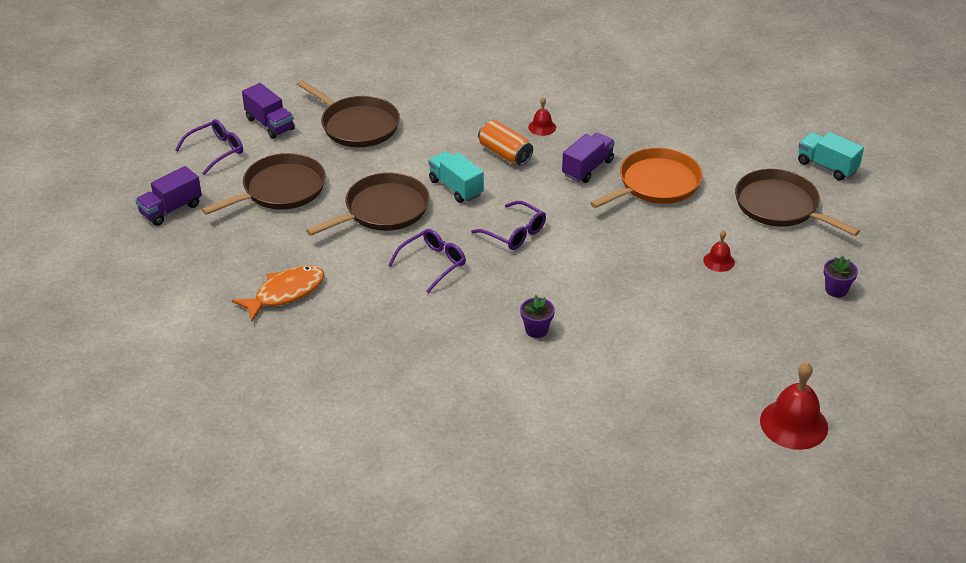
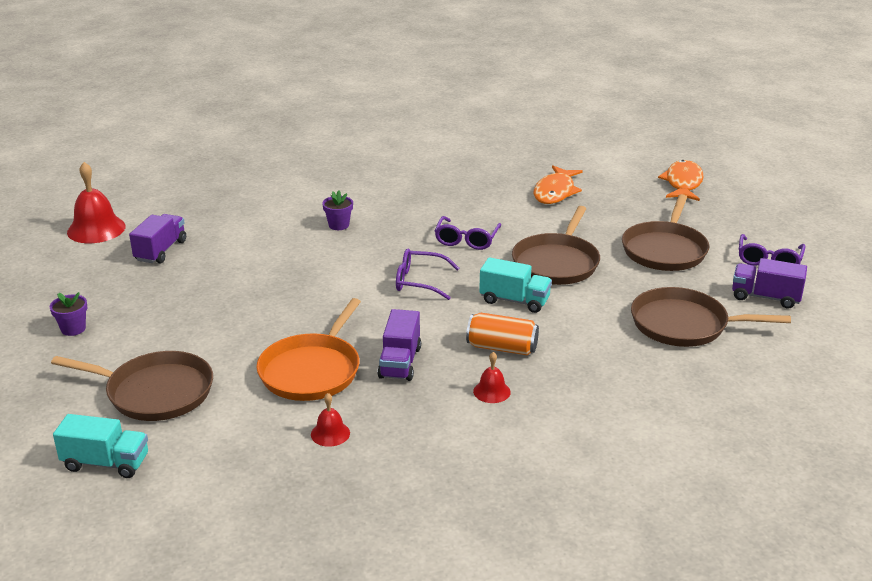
camera: 150 degrees right, 10 degrees down
(153, 256) = (683, 183): none -> orange fish
(171, 209) = (724, 211): purple truck -> purple truck (161, 251)
(719, 261) = (204, 318): red bell -> red bell (330, 433)

